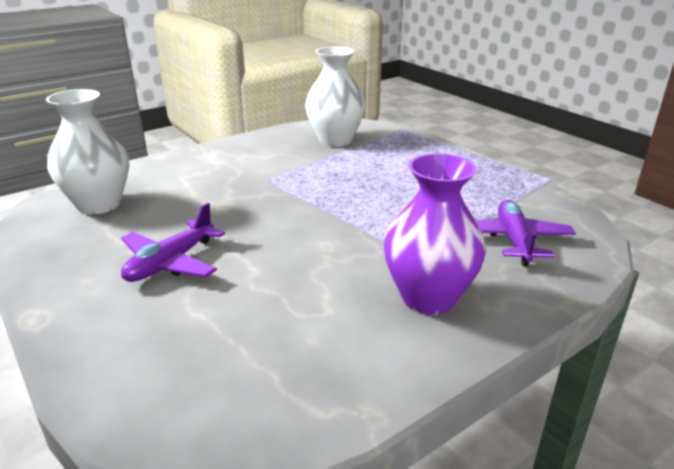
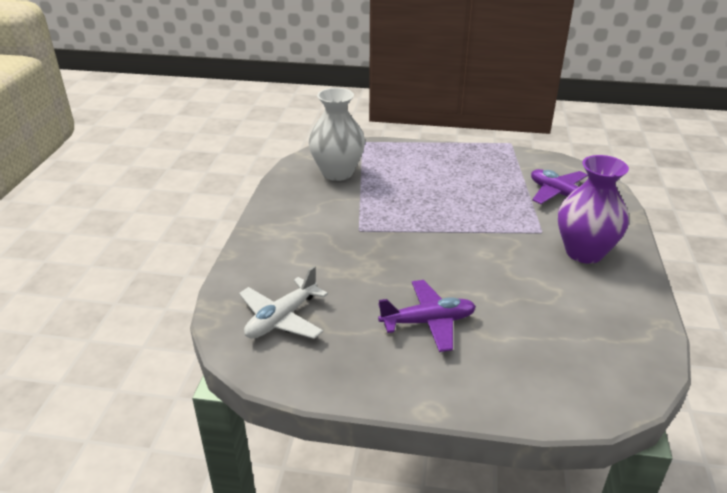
camera: 45 degrees left, 5 degrees up
(99, 204) = (282, 319): white vase -> white plane
(171, 263) = (428, 322): purple plane -> purple plane turned 90 degrees counterclockwise

